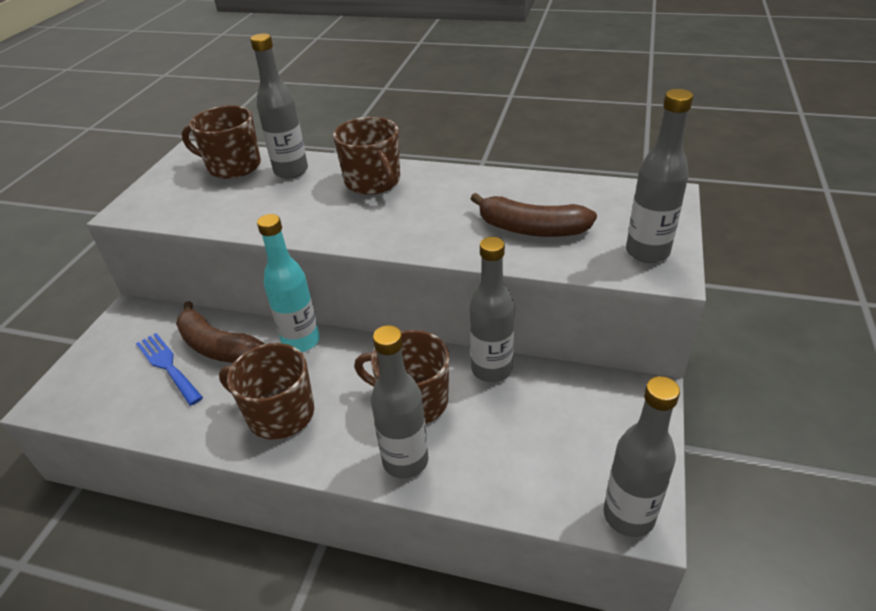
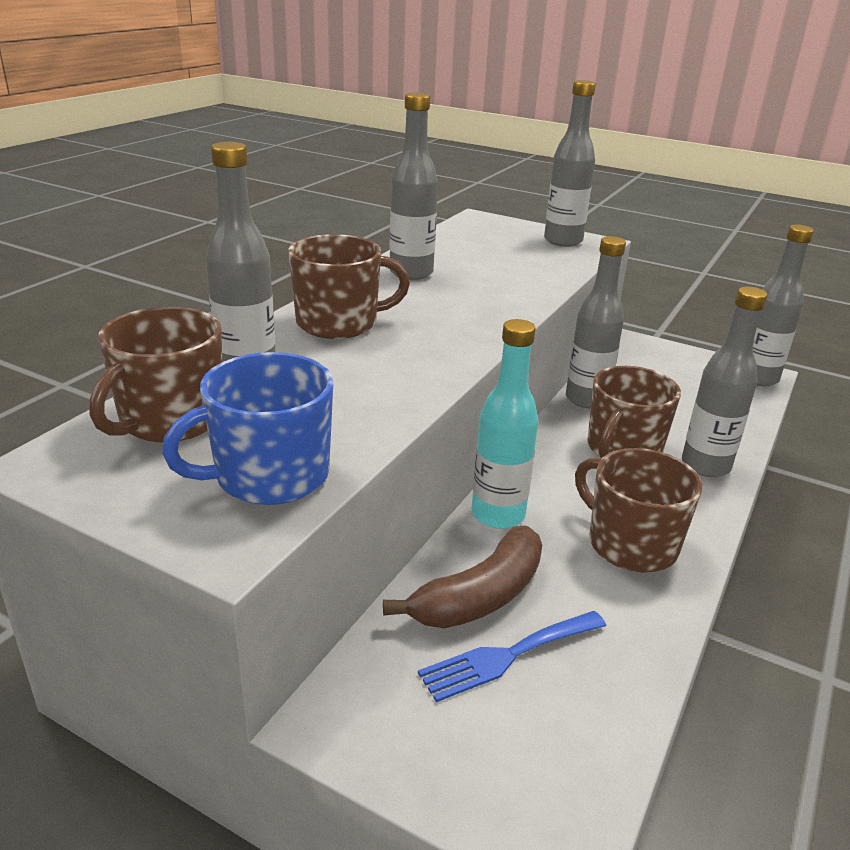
camera: 80 degrees left, 10 degrees down
(181, 206) = (269, 476): none -> blue mug
(279, 414) = (630, 544): brown mug -> brown mug turned 105 degrees clockwise
(486, 189) = (411, 273): none -> grey bottle
(531, 229) = (503, 269): brown banana -> none

